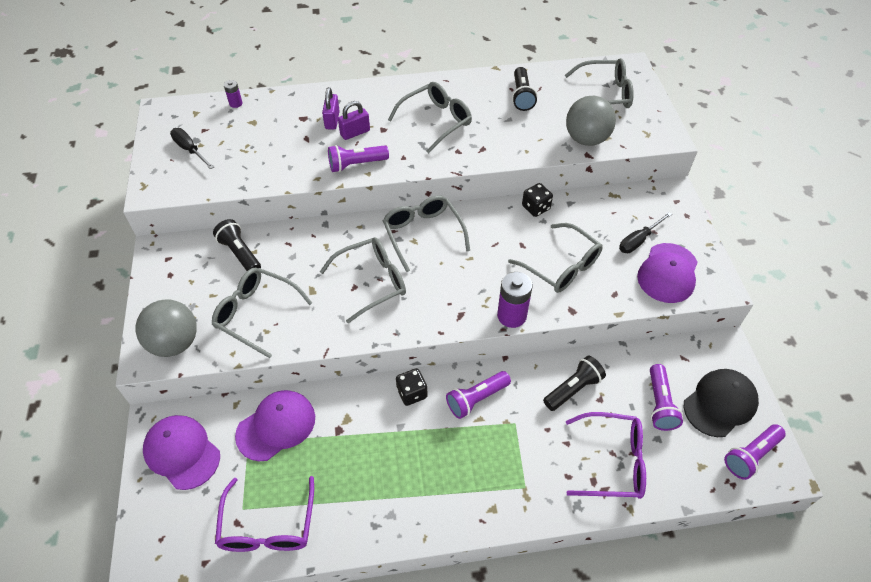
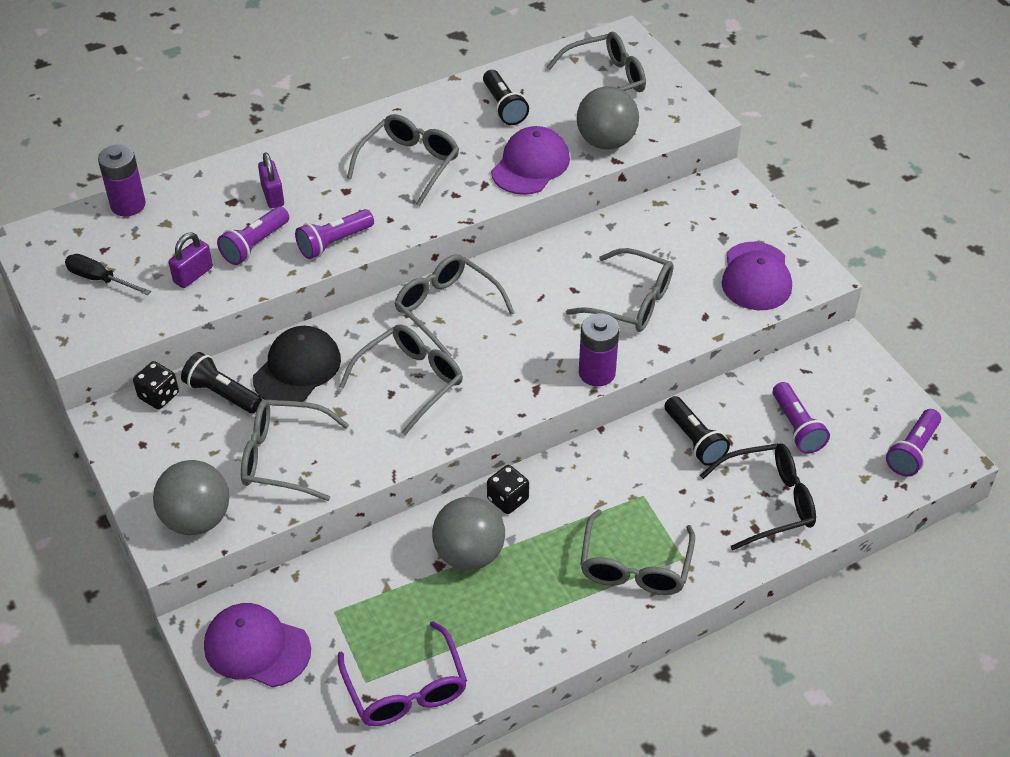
camera: 20 degrees left, 5 degrees down
(236, 103) = (128, 205): purple battery -> purple battery, size x1.89
(276, 426) = (360, 584): purple cap -> purple cap (530, 165)
(355, 133) = (311, 204): purple padlock -> purple padlock (193, 275)
(364, 428) = (469, 554): none -> grey ball
(476, 399) = (587, 483): purple flashlight -> purple flashlight (255, 245)
(484, 482) = (635, 566): none -> grey glasses
(535, 208) = (571, 242): black dice -> black dice (159, 396)
(573, 389) = (694, 440): black flashlight -> black flashlight turned 120 degrees clockwise
(613, 461) = (768, 502): purple glasses -> black glasses
(638, 240) = (709, 248): black screwdriver -> none
(720, 403) = (861, 407): black cap -> black cap (297, 369)

